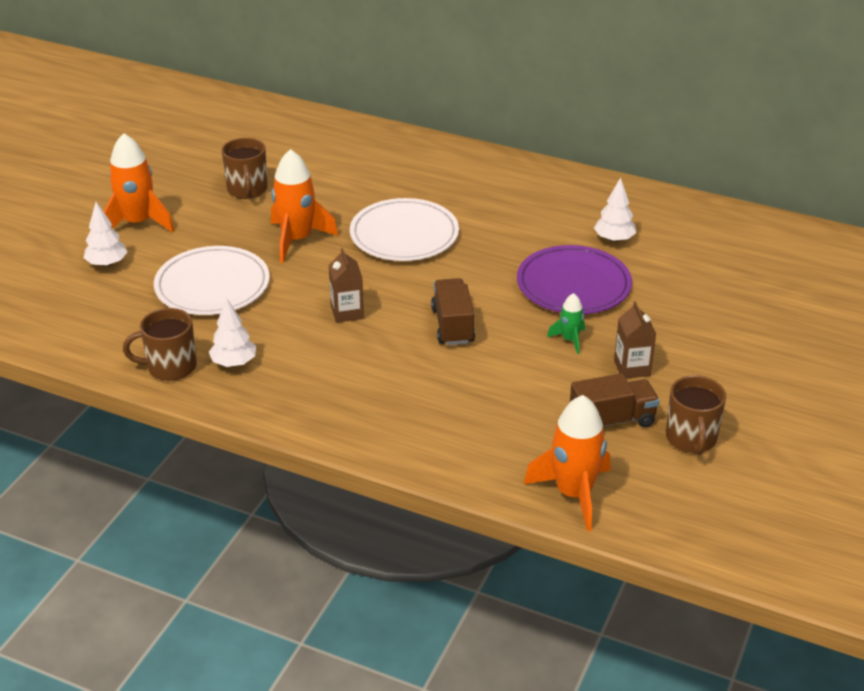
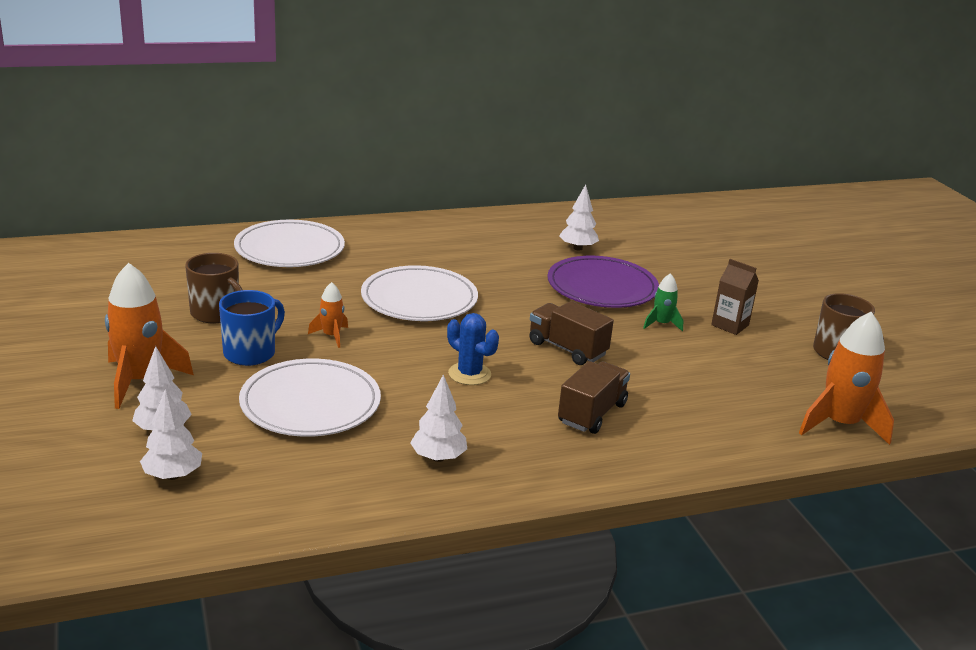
camera: 45 degrees left, 10 degrees down
(73, 297) = (172, 475): none -> white tree
(170, 367) = (383, 490): brown mug -> none
(227, 231) = (251, 353): none -> blue mug
(297, 240) = (331, 336): orange rocket -> orange rocket, size x0.51
(347, 312) = (469, 374): brown carton -> blue cactus
(371, 152) = (289, 249): none -> white plate
(612, 420) = (777, 364): brown truck -> brown truck (592, 413)

